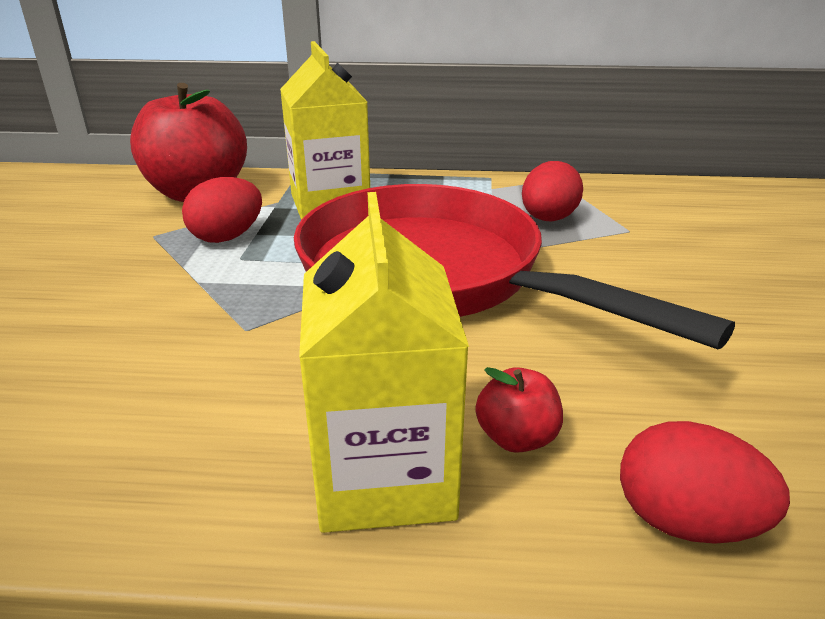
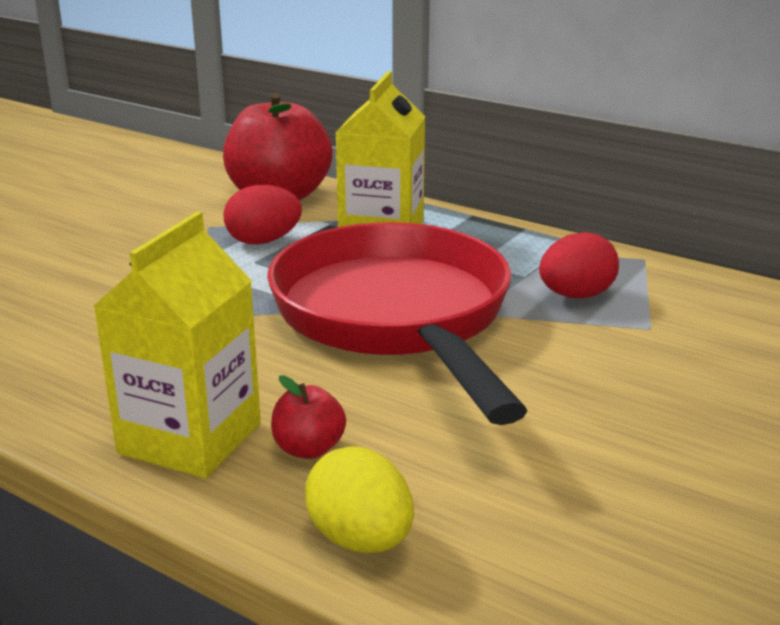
camera: 30 degrees right, 5 degrees down
(685, 521) = (360, 539): red egg -> yellow egg

